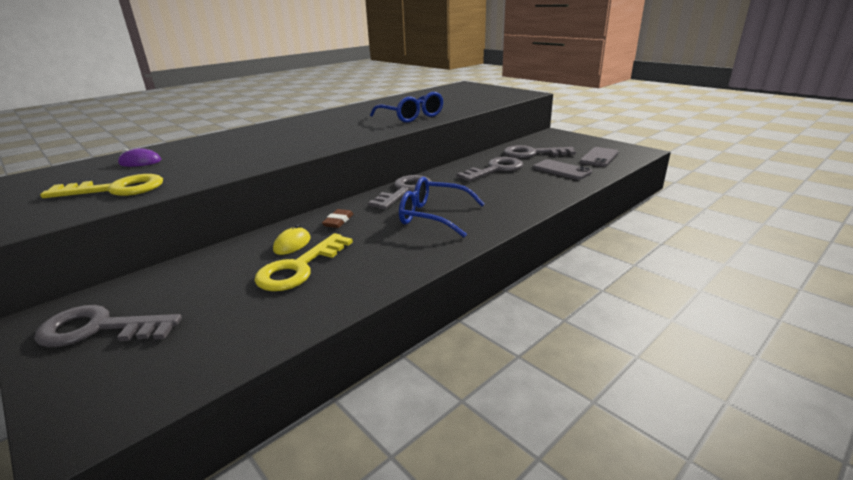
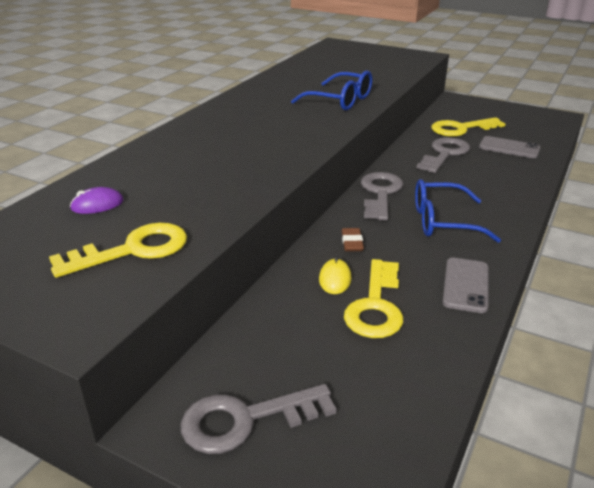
camera: 20 degrees left, 5 degrees up
(532, 153) = (461, 129): grey key -> yellow key
(599, 157) = (529, 128): grey phone -> grey phone (466, 285)

